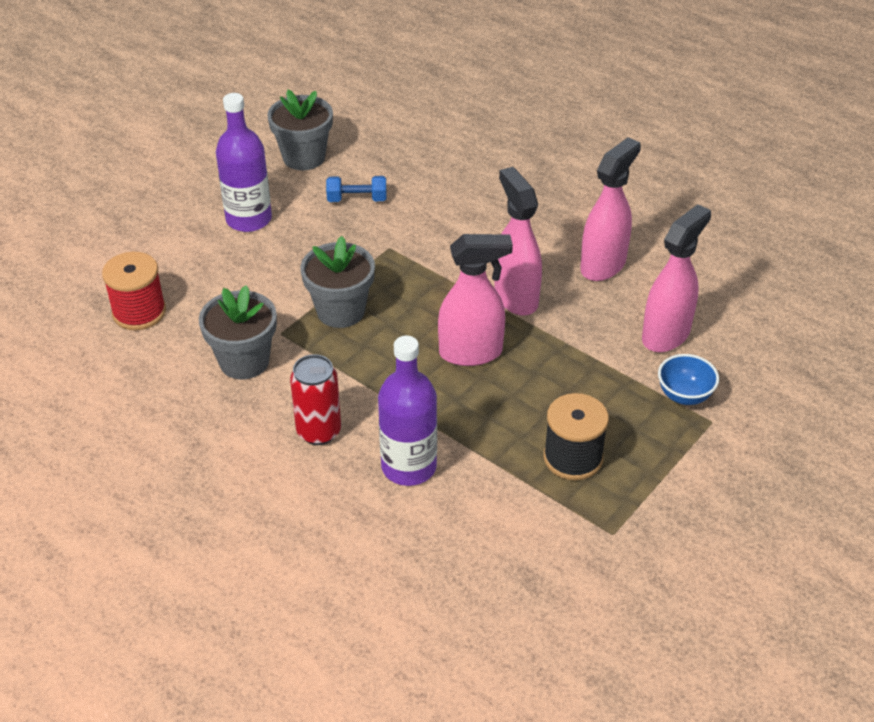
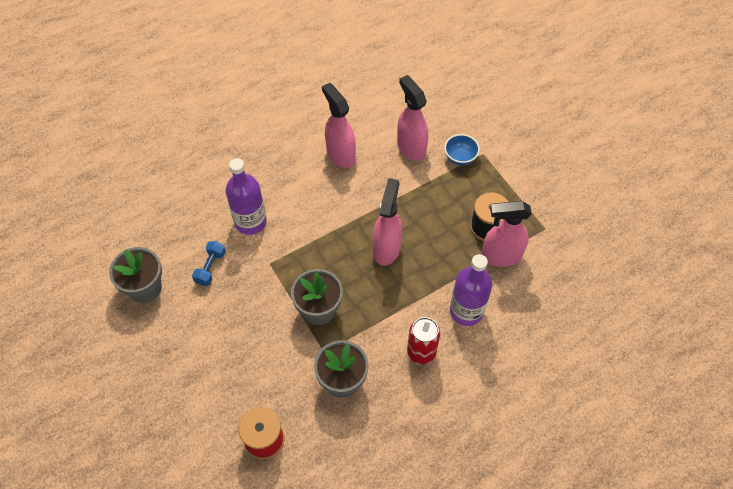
camera: 70 degrees left, 15 degrees up
(249, 219) = (197, 342): purple bottle -> purple bottle (250, 222)
(515, 297) = (348, 209): pink spray bottle -> pink spray bottle (501, 256)

